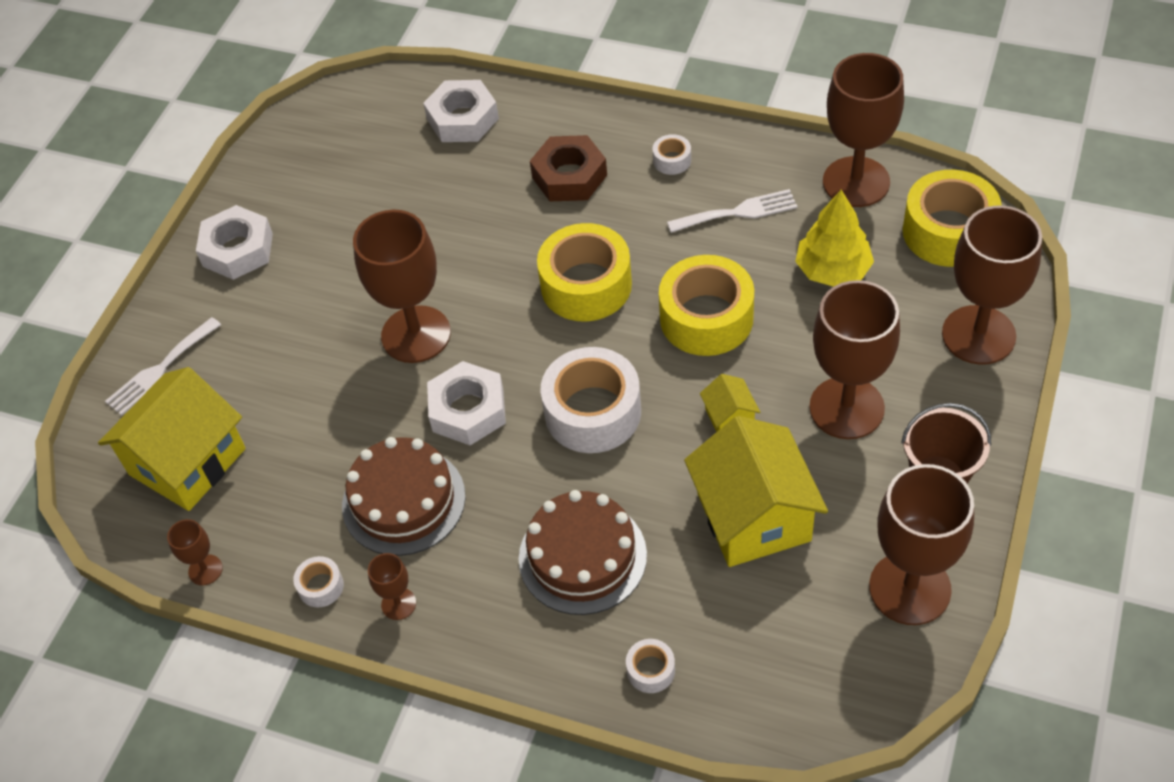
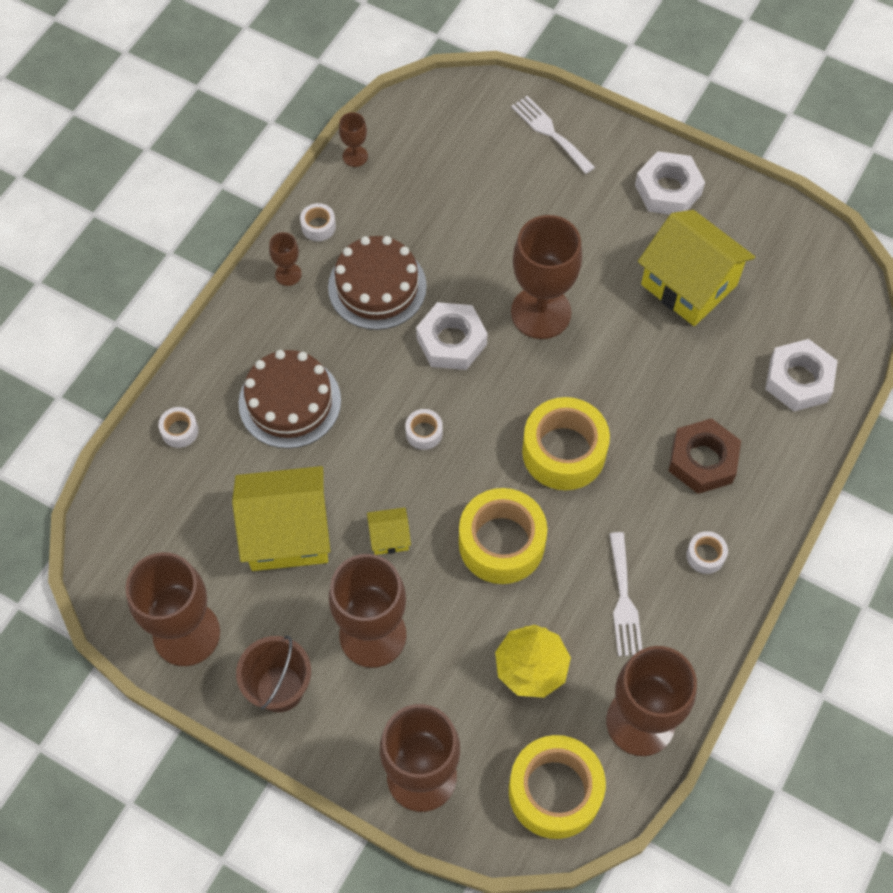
camera: 95 degrees right, 10 degrees up
(187, 461) = (455, 148): yellow house -> yellow house (689, 285)
(592, 412) = (424, 433): white tape -> white tape, size x0.44

